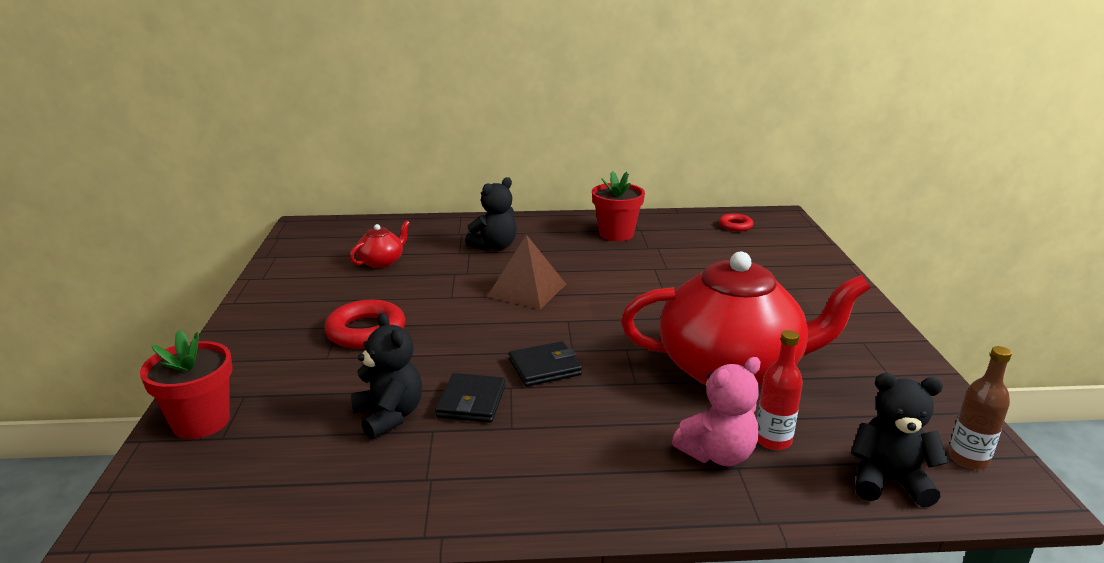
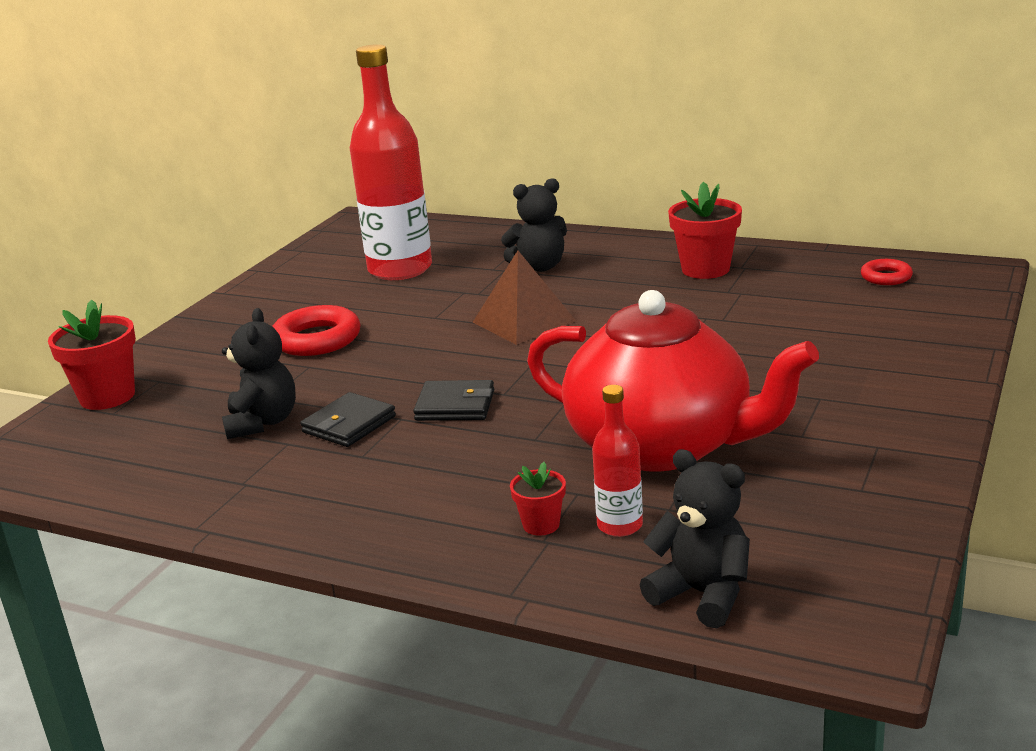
camera: 30 degrees right, 0 degrees up
(382, 262) = (400, 269): red teapot -> red bottle
(717, 454) = (541, 525): pink teddy bear -> red flower pot
(968, 459) = (837, 597): brown bottle -> none

